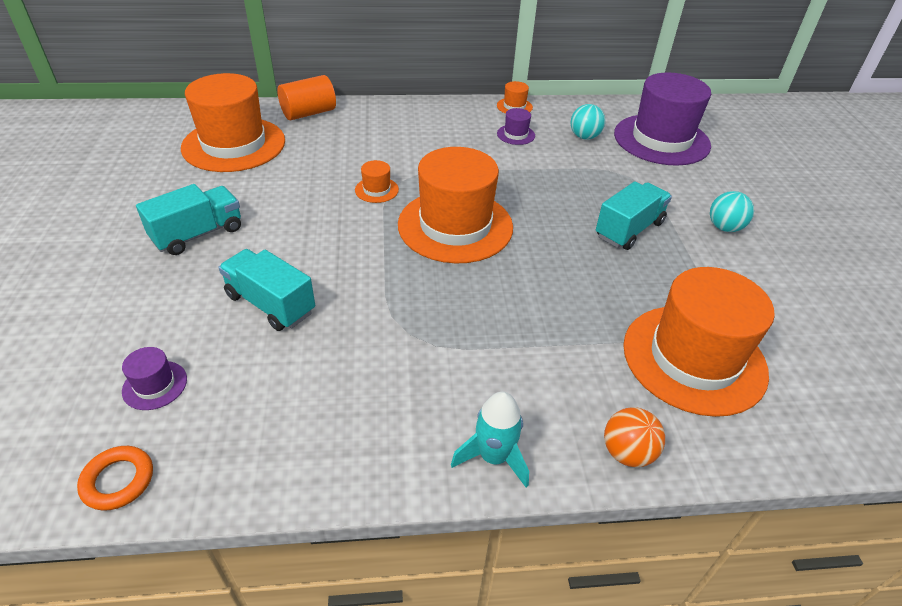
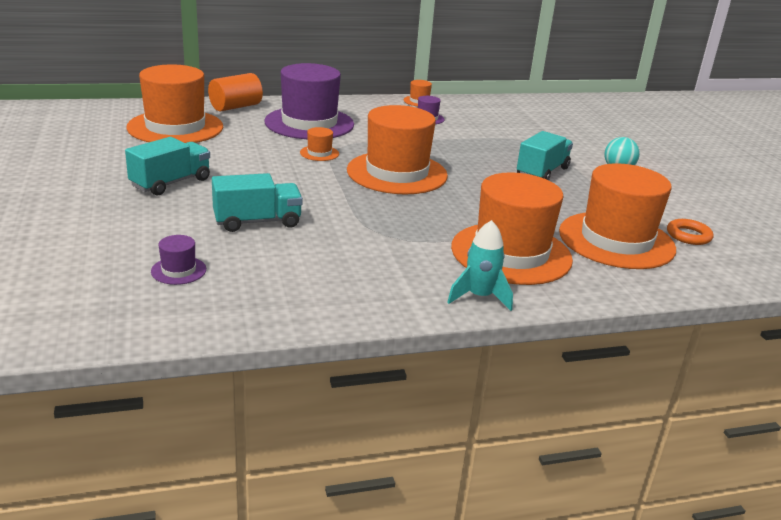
camera: 10 degrees left, 15 degrees down
(118, 480) = (175, 323): orange ring -> orange ring (688, 235)
(270, 304) = (257, 222): turquoise truck -> turquoise truck turned 135 degrees clockwise
(554, 376) = (511, 253): none -> orange hat
(584, 137) = (486, 119): turquoise ball -> none
(627, 452) = (581, 290): orange ball -> none
(661, 140) = (551, 120): purple hat -> purple hat (309, 123)

